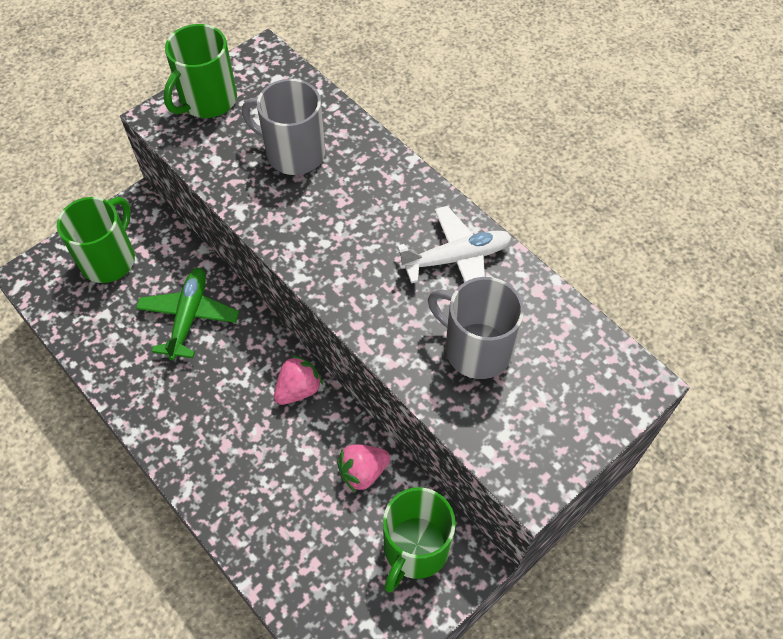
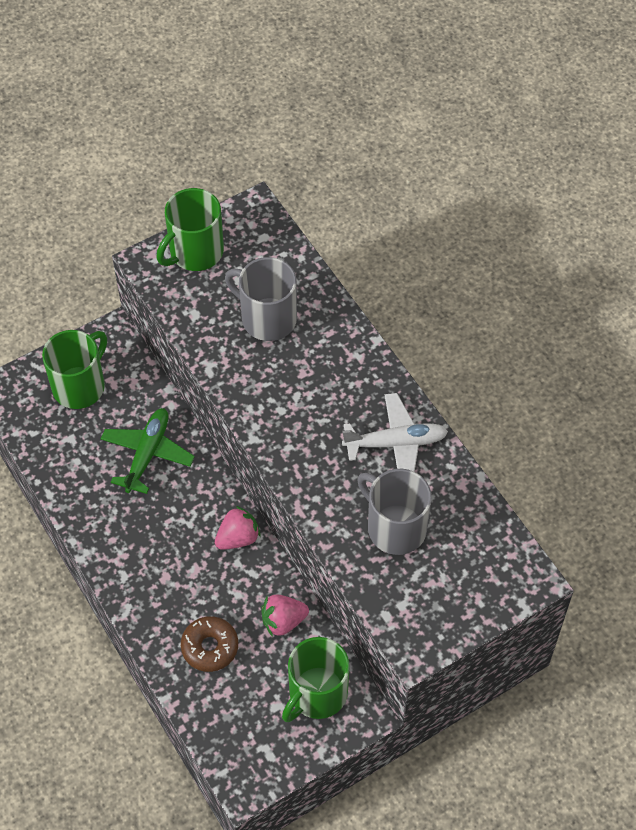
camera: 10 degrees right, 0 degrees up
(287, 515) = (210, 647): none -> brown donut

